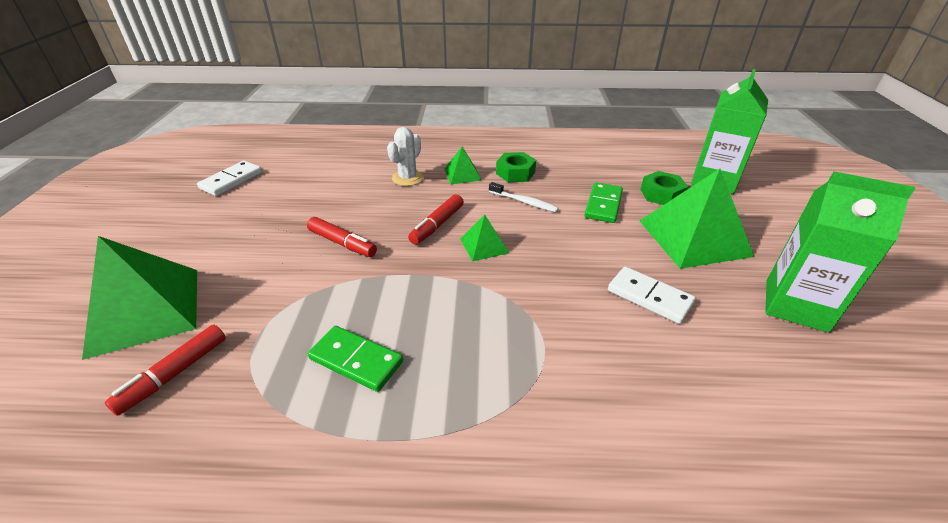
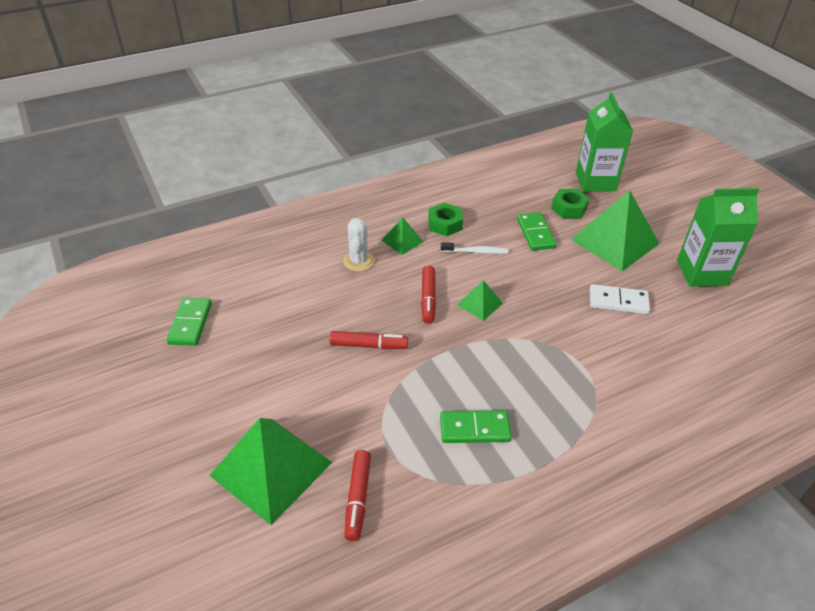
camera: 30 degrees left, 5 degrees up
(231, 180) = (190, 323): white domino -> green domino

